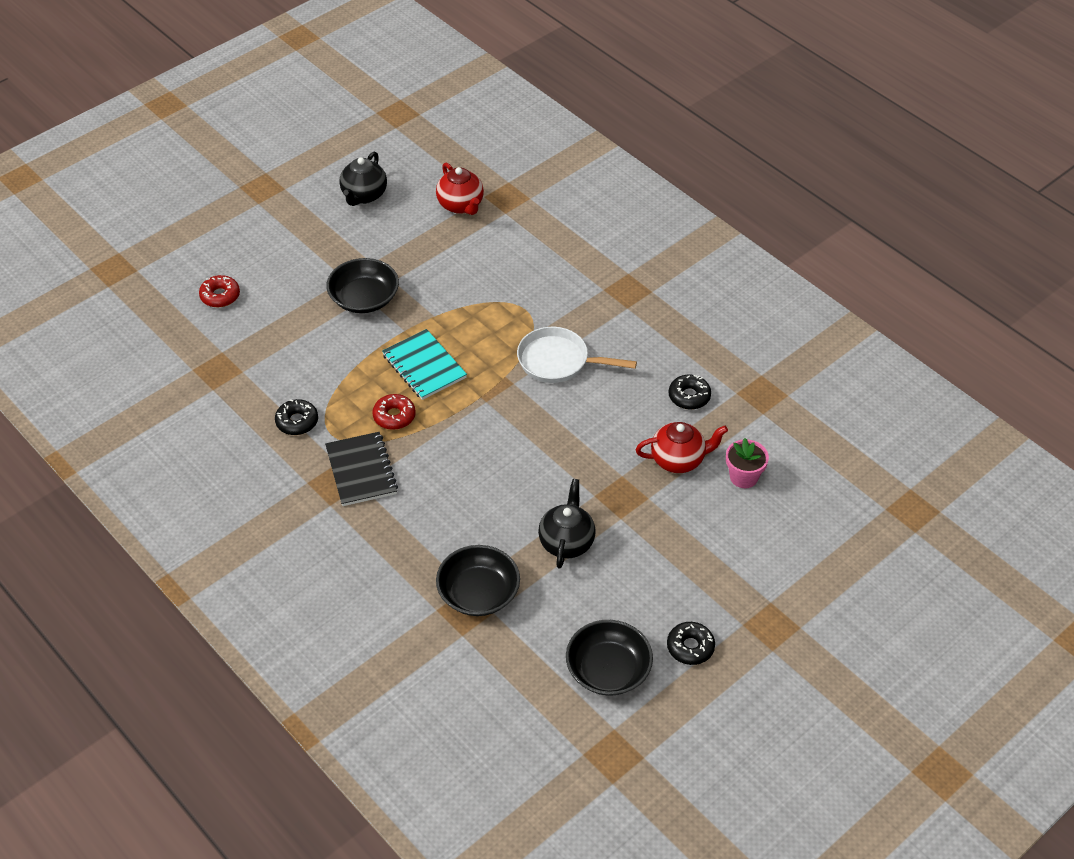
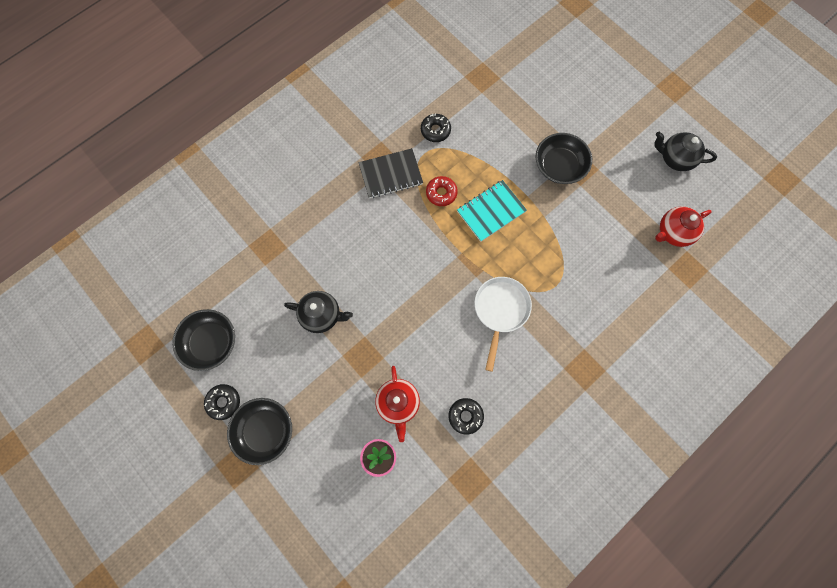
camera: 90 degrees right, 25 degrees up
(220, 296) = (554, 71): red donut -> none
(478, 593) = (281, 255): black bowl -> black bowl (265, 431)

